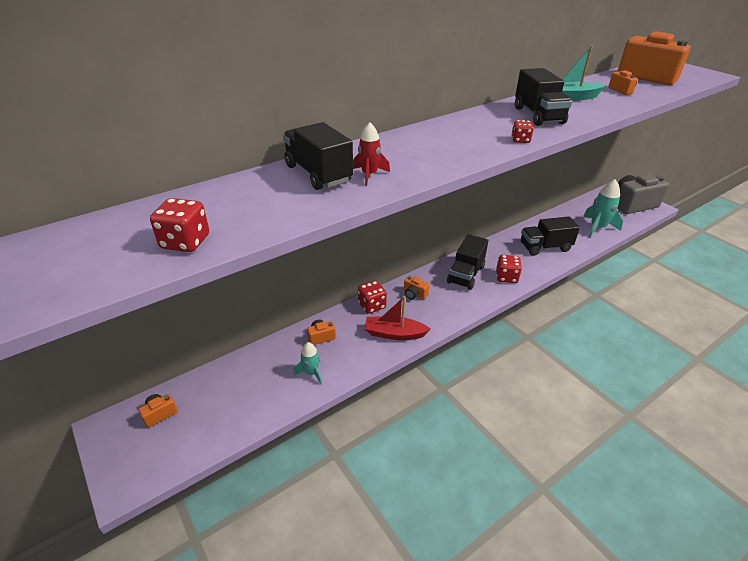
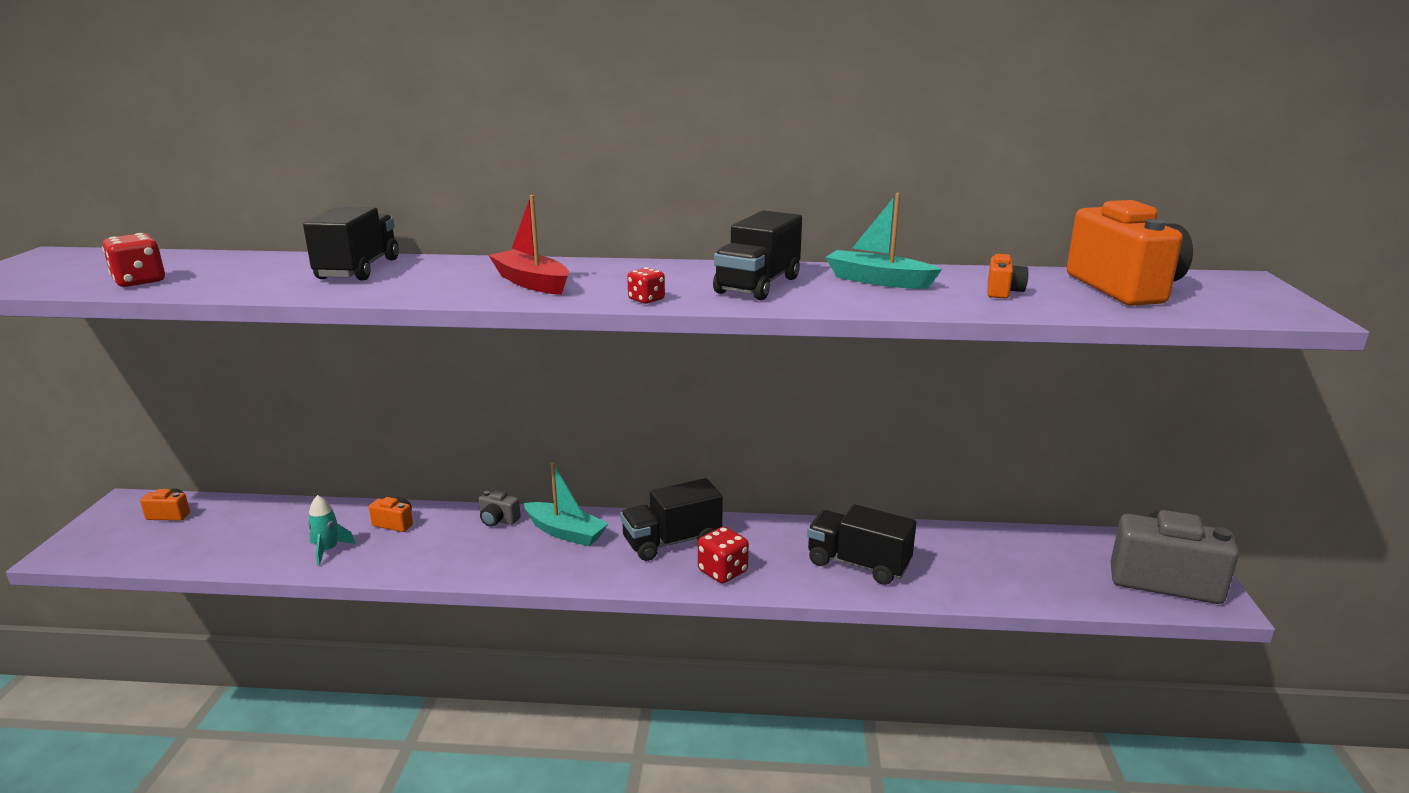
camera: 40 degrees right, 15 degrees down
(369, 175) = (395, 282): red rocket -> none
(372, 306) = (498, 520): red dice -> grey camera
(394, 334) = (469, 559): red boat -> red boat (531, 283)
(414, 294) = (566, 532): orange camera -> turquoise boat
(597, 228) = (1013, 580): turquoise rocket -> none

